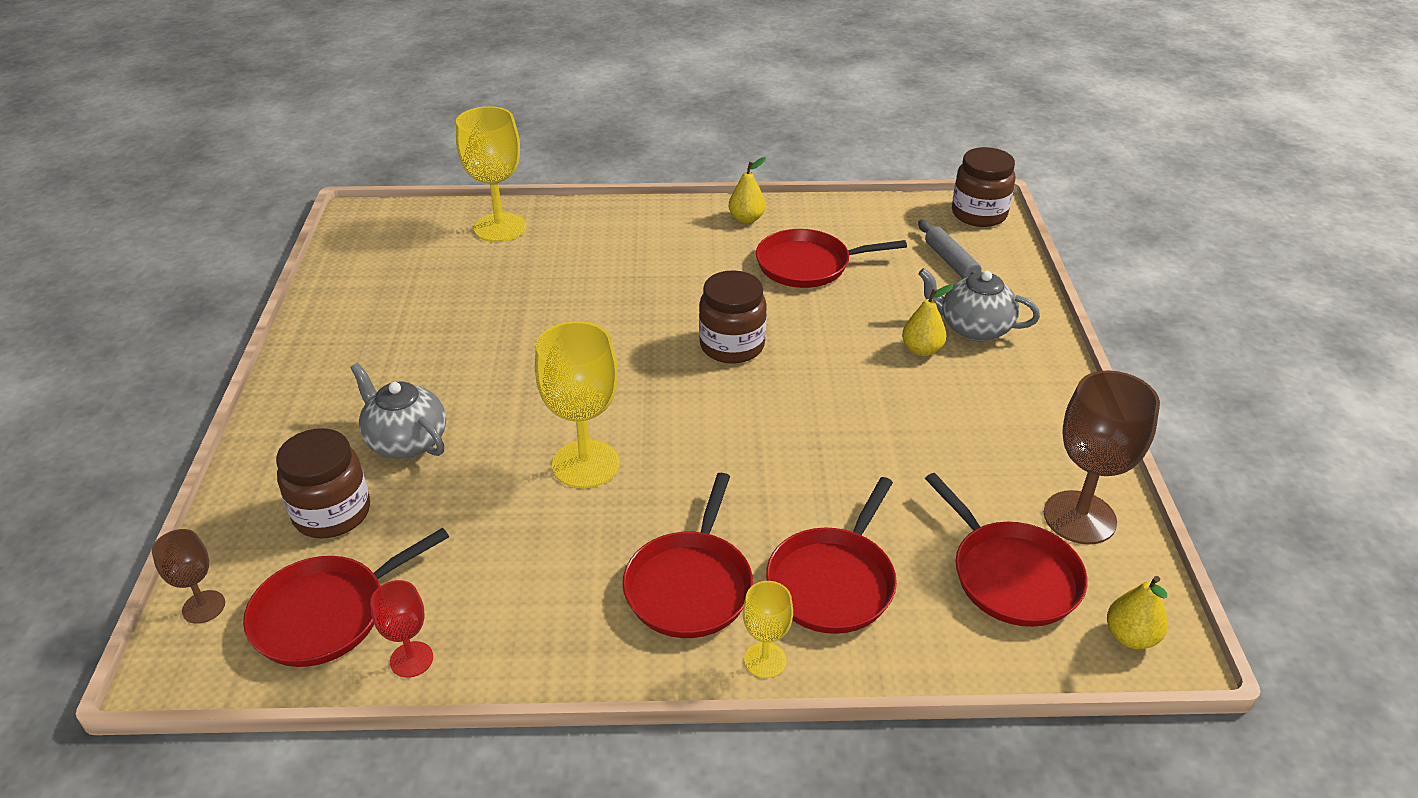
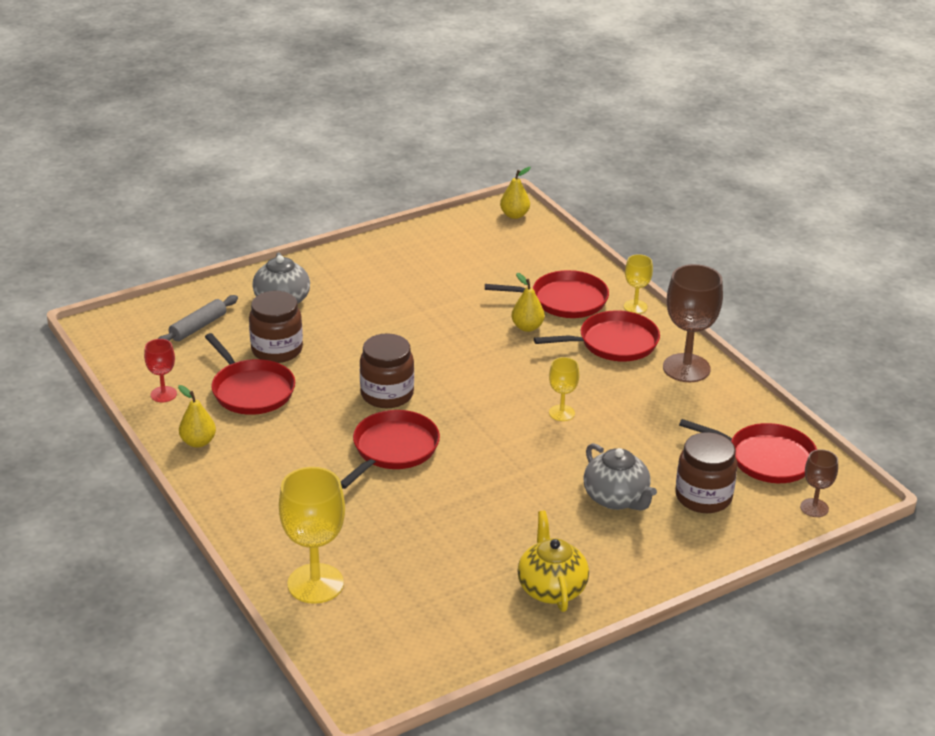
camera: 120 degrees left, 5 degrees down
(345, 344) = (551, 588): none -> yellow teapot
(406, 441) = (616, 498): grey teapot -> grey teapot turned 45 degrees counterclockwise
(411, 659) = (756, 414): red goblet -> red goblet (163, 394)
(585, 464) = (561, 413): yellow goblet -> yellow goblet, size x0.53
(921, 350) = (325, 316): yellow pear -> yellow pear (527, 327)
(979, 214) = (111, 328): brown jar -> brown jar (277, 350)
(1011, 575) = (506, 251): red pan -> red pan (393, 449)
(1079, 517) = (442, 238): brown goblet -> brown goblet (686, 368)

